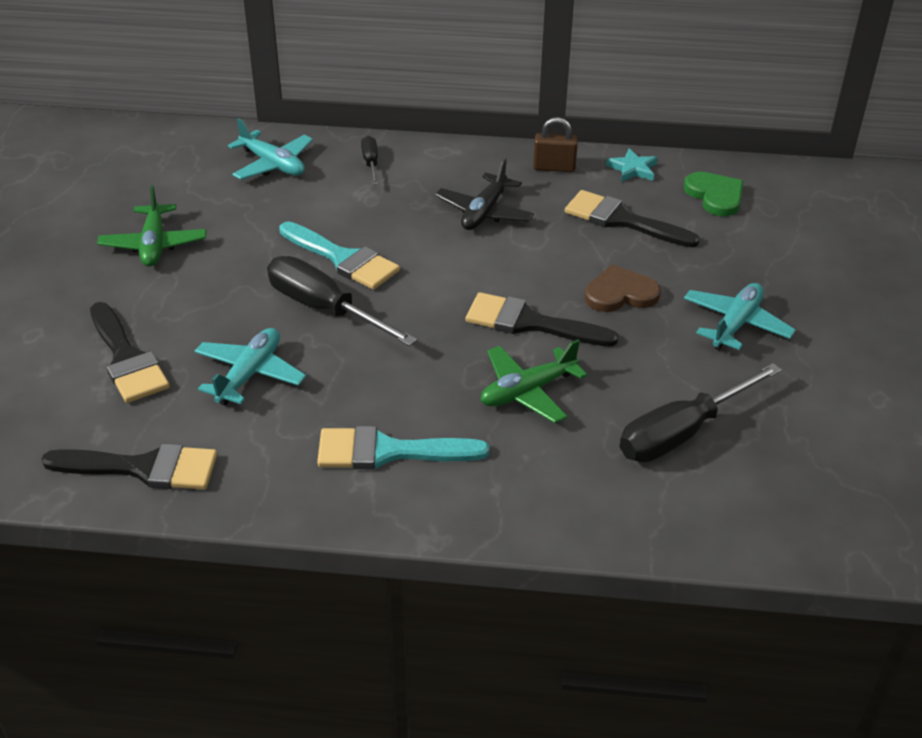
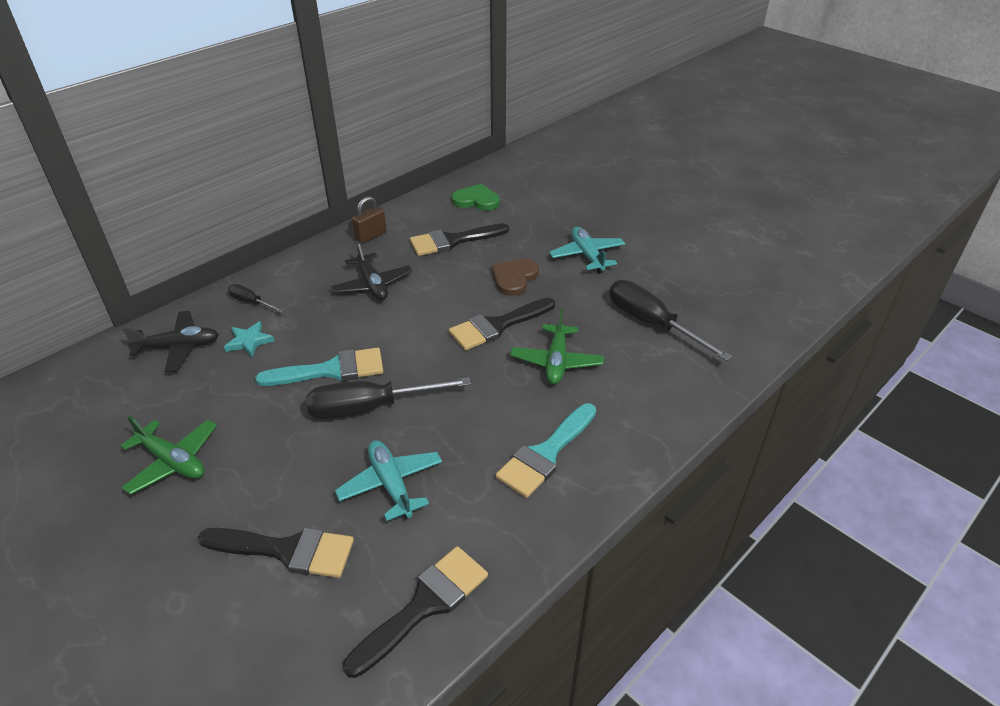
camera: 50 degrees left, 0 degrees up
(273, 164) = (178, 347): turquoise plane -> black plane
(633, 169) = (414, 211): turquoise star -> turquoise star (249, 341)
(682, 433) = (652, 323): black screwdriver -> black screwdriver turned 135 degrees clockwise

